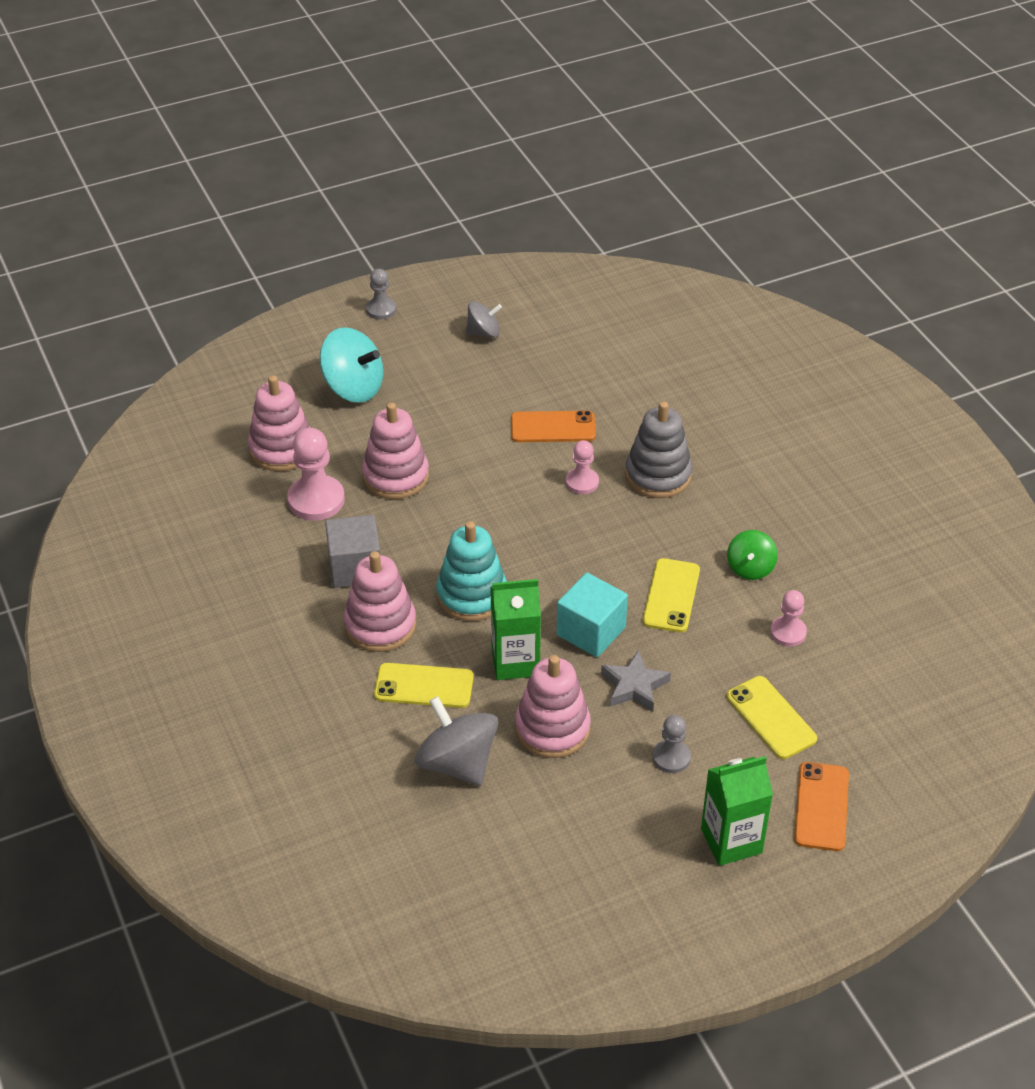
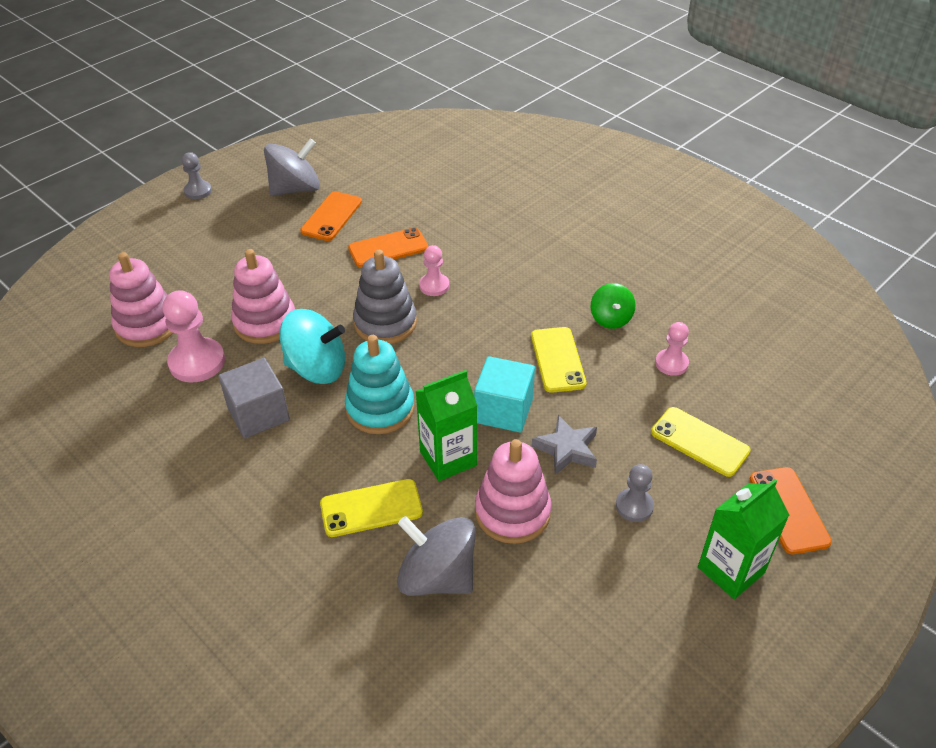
camera: 20 degrees left, 0 degrees up
(353, 388) = (196, 258): turquoise spinning top -> turquoise spinning top (316, 368)
(380, 625) = (304, 461): pink stacking toy -> none
(483, 332) = (295, 189): grey spinning top -> grey spinning top, size x1.70
(508, 375) = (331, 216): none -> orange phone
(658, 475) = (495, 264): grey stacking toy -> grey stacking toy (385, 323)

